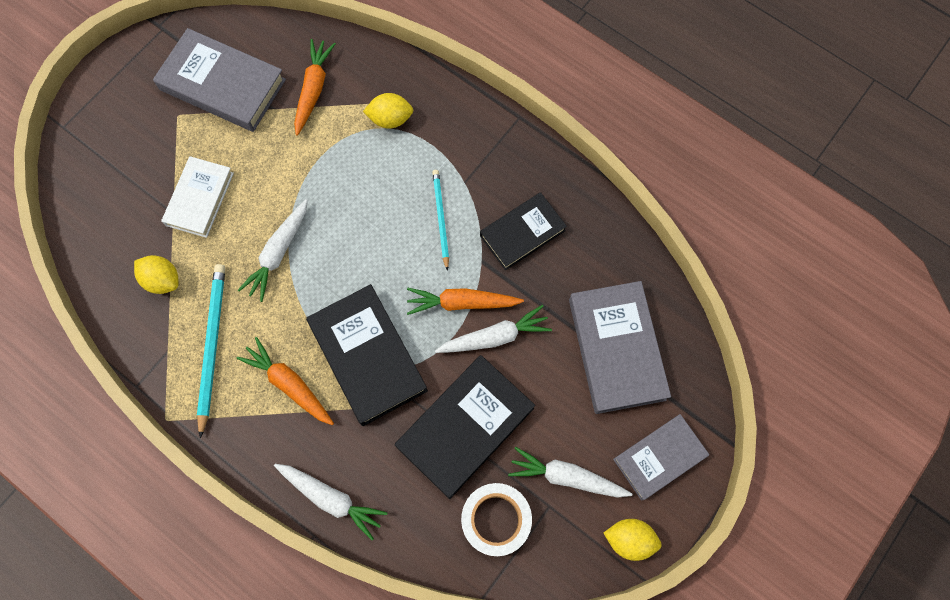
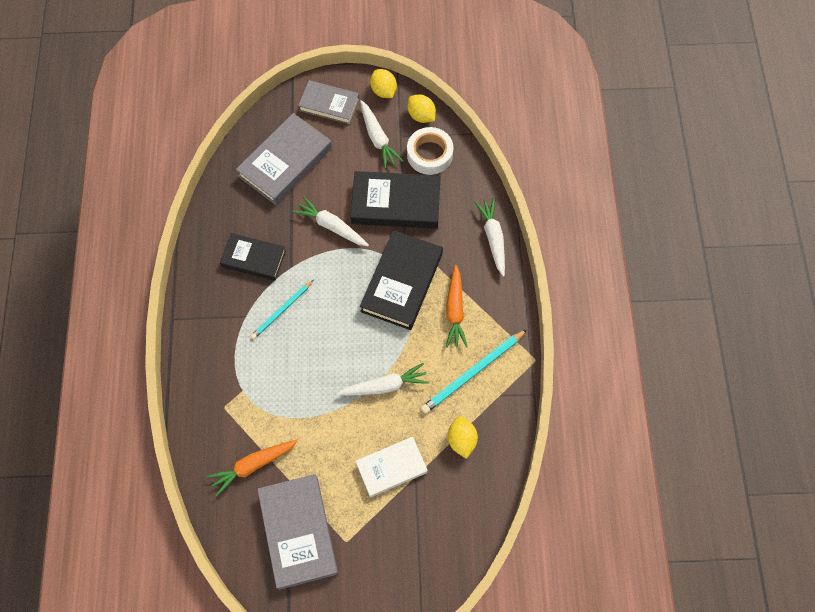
camera: 130 degrees left, 5 degrees down
(390, 119) = (236, 396): yellow lemon -> yellow lemon (421, 116)
(462, 303) = (326, 258): orange carrot -> none

